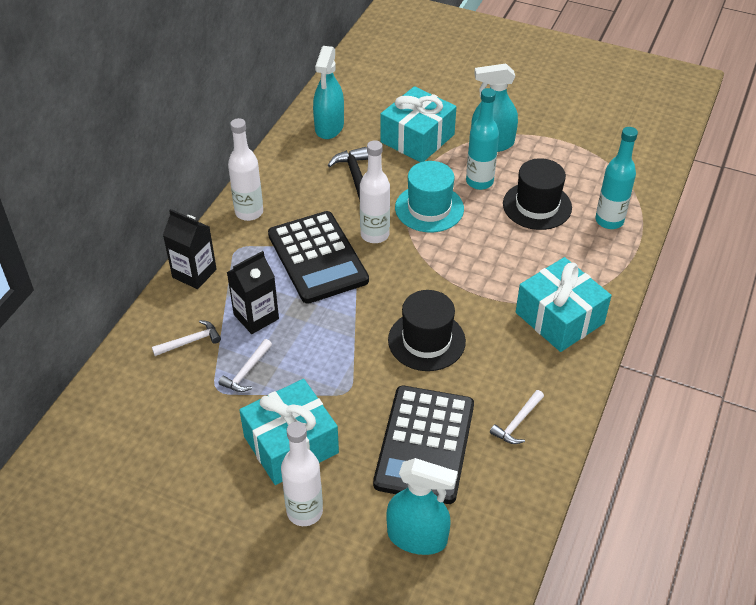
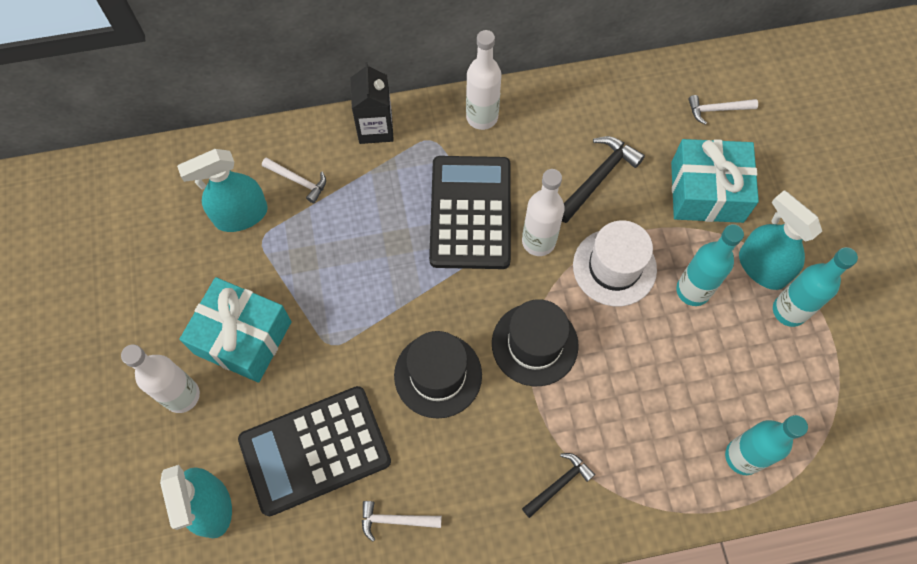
camera: 55 degrees right, 20 degrees up
(247, 372) = (296, 248): white hammer -> white hammer (717, 110)
(256, 317) = (362, 212): black carton -> none
(317, 257) = (470, 212): black calculator -> black calculator turned 150 degrees clockwise
(329, 127) = (653, 103): turquoise spray bottle -> turquoise spray bottle (241, 215)
(429, 208) = (614, 267): turquoise hat -> white hat
(531, 148) = (789, 311): none -> turquoise bottle
(537, 206) = (704, 369): black hat -> black hat (534, 344)
(559, 318) = (559, 484): turquoise gift -> black hammer

